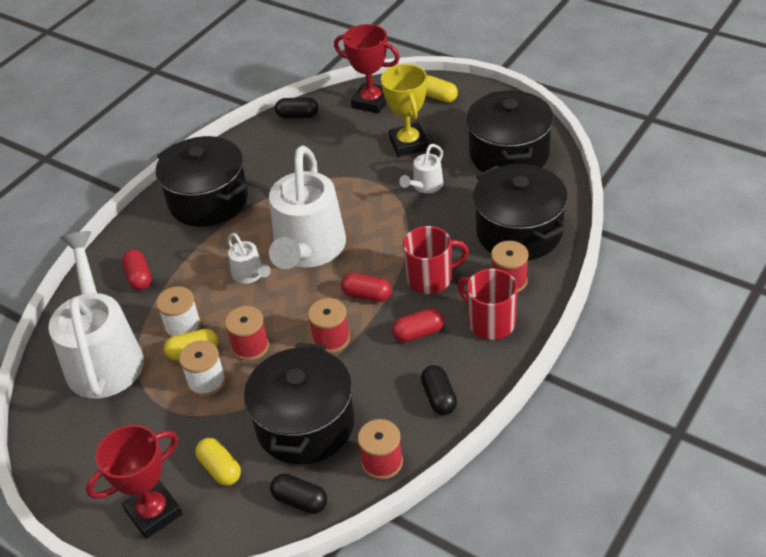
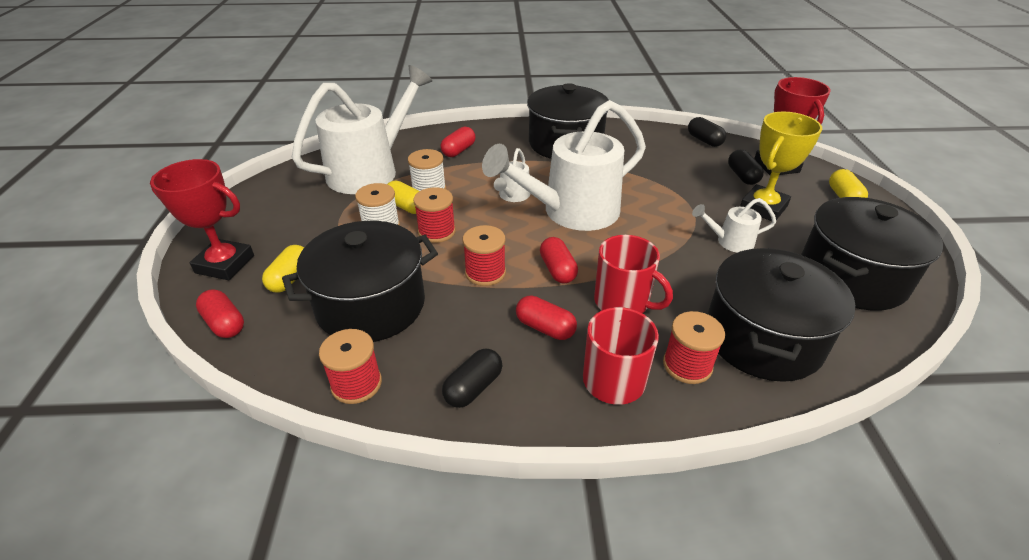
camera: 50 degrees right, 5 degrees down
(241, 530) = (224, 323): none -> red capsule
(300, 501) = (276, 346): black capsule -> black capsule (742, 176)

